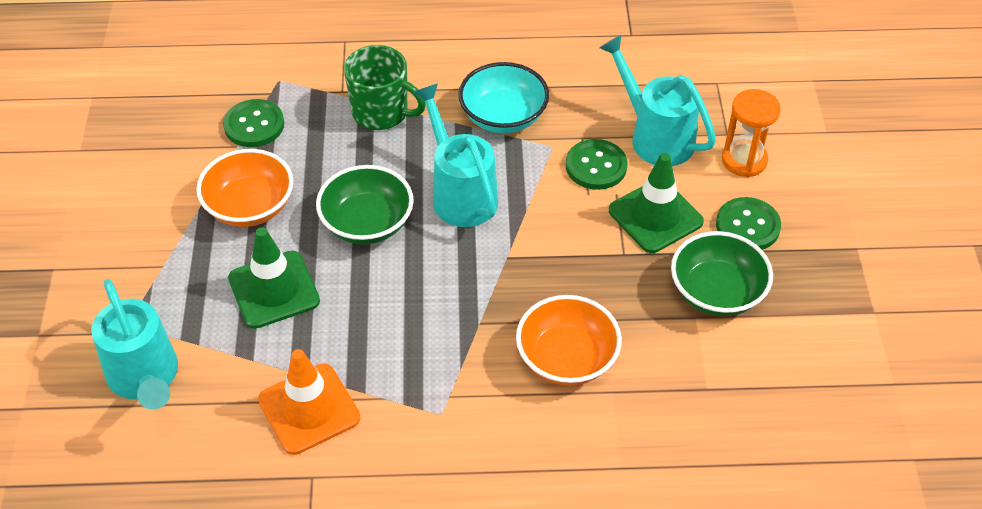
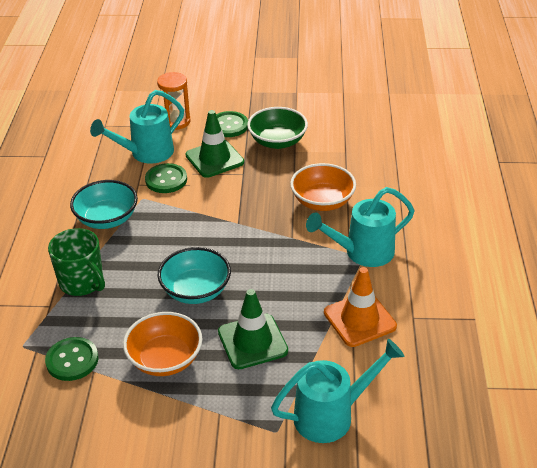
camera: 85 degrees left, 10 degrees down
(367, 223) = (196, 290): green bowl -> turquoise bowl
(381, 113) = (82, 282): green mug -> green mug turned 105 degrees clockwise
(460, 193) = (177, 242): turquoise watering can -> turquoise watering can (362, 252)

